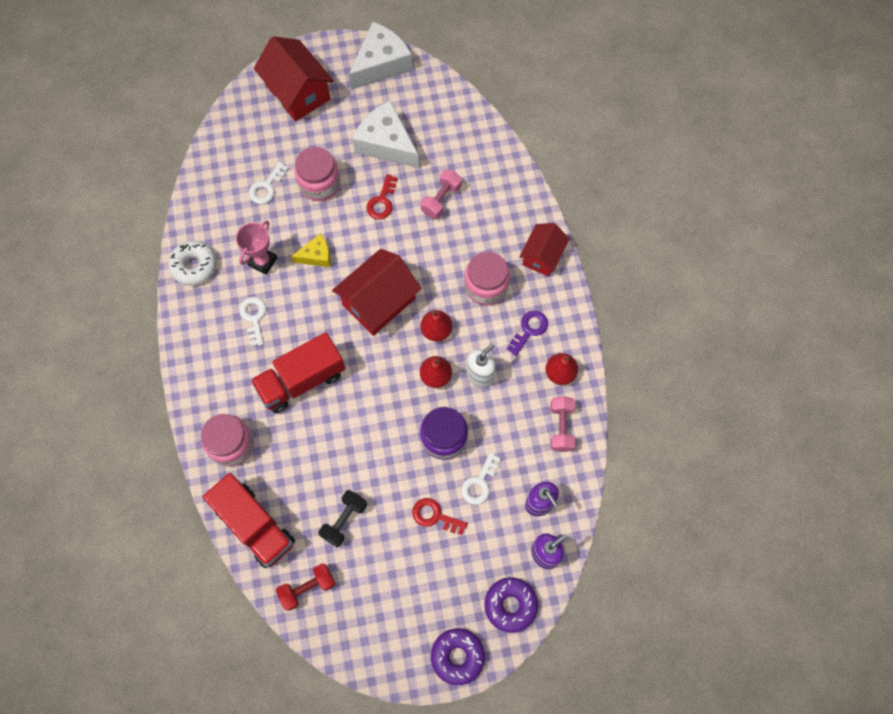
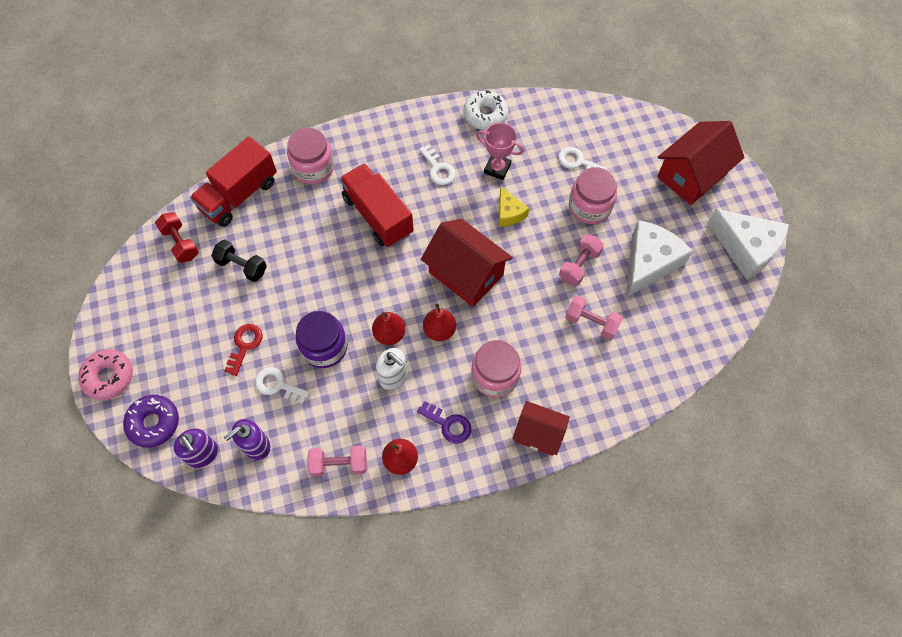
camera: 85 degrees right, 5 degrees down
(254, 317) = (438, 169): white key -> white key turned 75 degrees clockwise
(382, 201) = (579, 265): red key -> pink dumbbell
(457, 656) = (109, 377): purple donut -> pink donut

